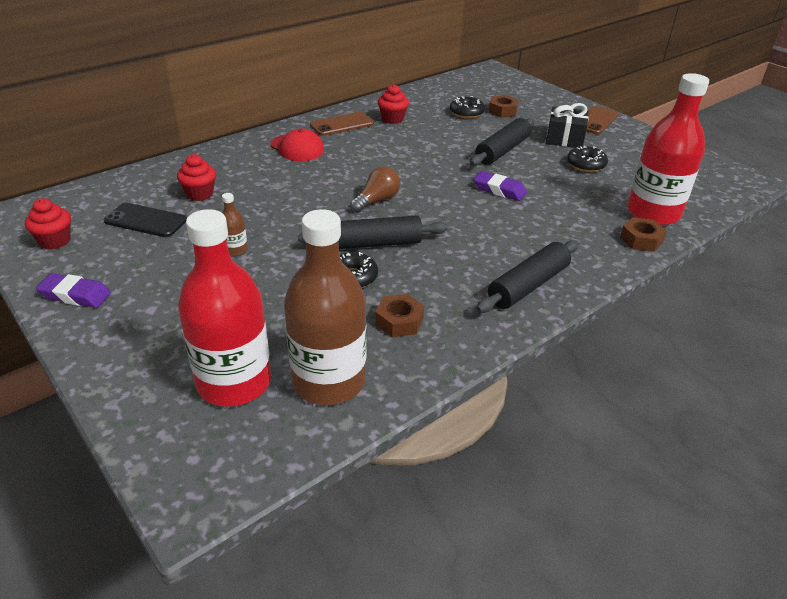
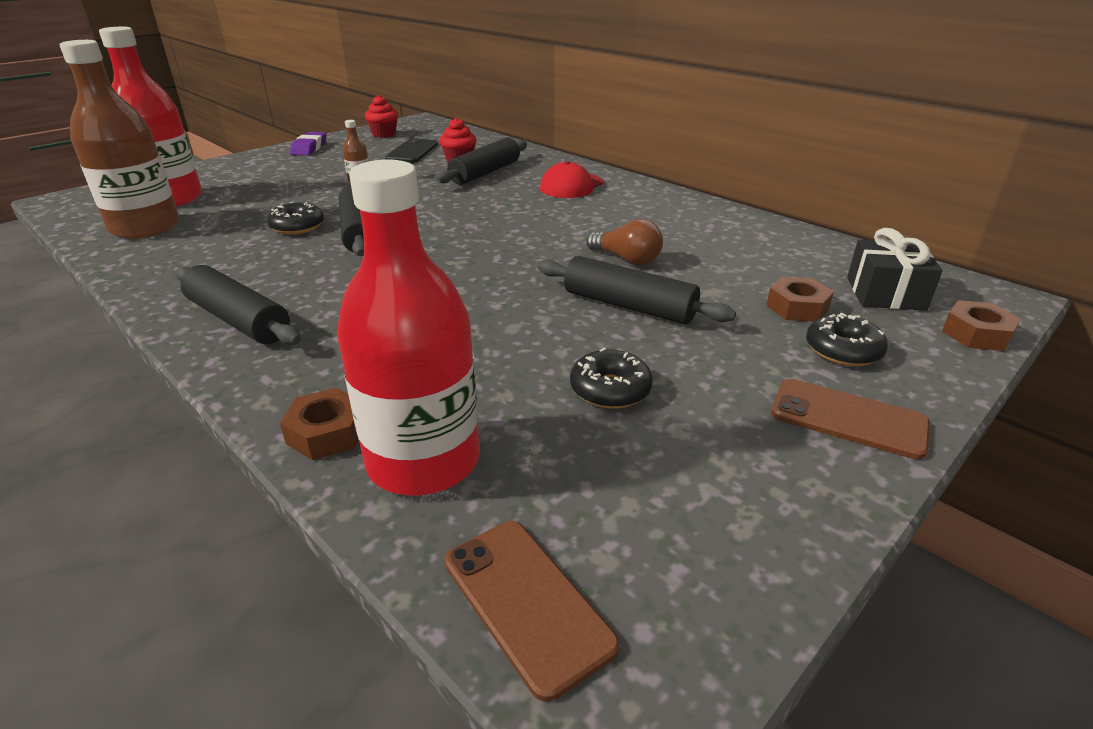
camera: 85 degrees right, 5 degrees down
(243, 182) = (485, 173): none -> black rolling pin
(342, 124) = (648, 201): brown phone -> brown phone (526, 602)
(377, 200) = (454, 229): brown light bulb -> brown light bulb (627, 259)
(392, 119) = (688, 226): red cupcake -> none
(399, 321) = (211, 250): brown nut -> brown nut (976, 334)
(466, 113) = (758, 276): black donut -> black donut (843, 350)
(499, 190) = (492, 302): purple eraser -> none
(564, 139) = (718, 370): black gift -> black gift (885, 293)

